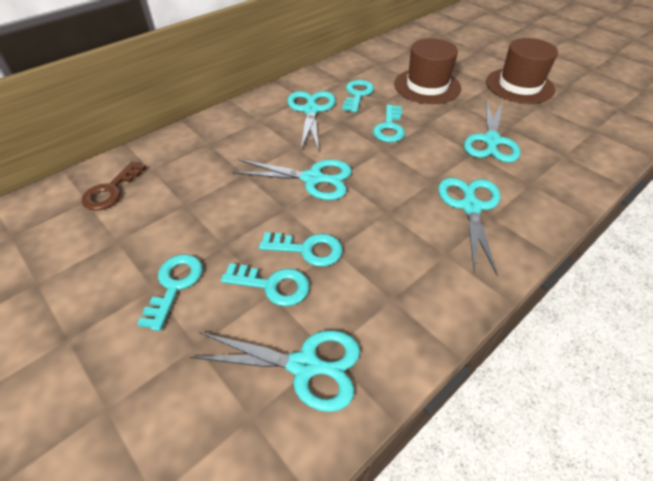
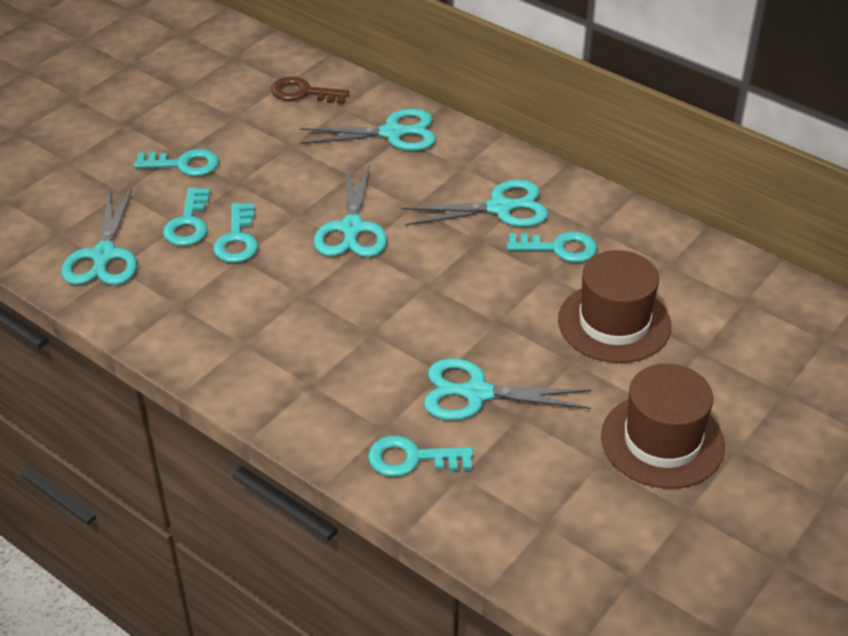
camera: 80 degrees right, 5 degrees down
(389, 128) = (480, 286): turquoise key -> turquoise key (412, 458)
(470, 207) = (325, 366): turquoise scissors -> turquoise scissors (392, 133)

